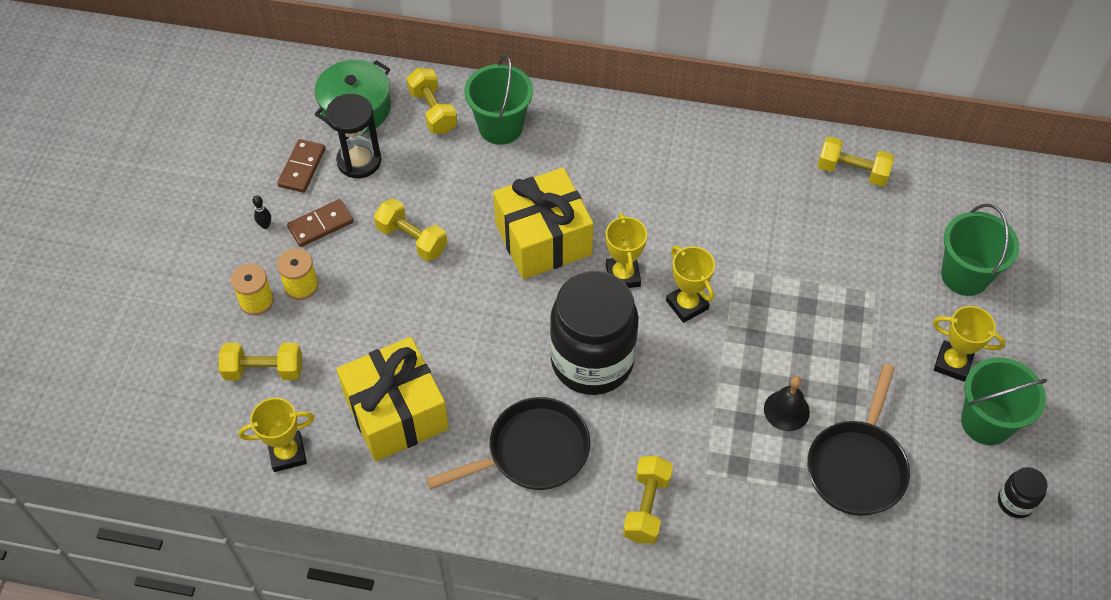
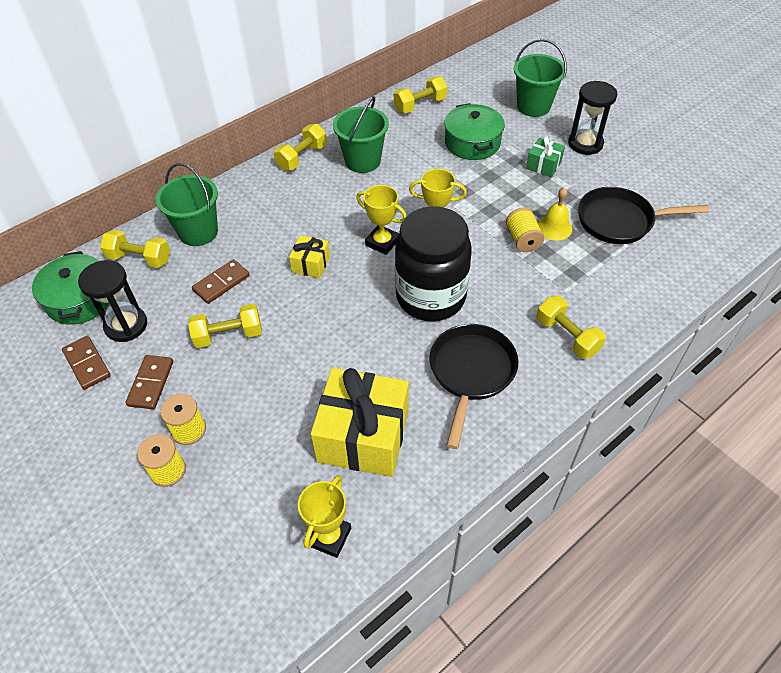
camera: 50 degrees left, 5 degrees down
(264, 370) = (236, 505): yellow dumbbell -> yellow dumbbell (302, 157)
(265, 225) = (107, 421): black bowling pin -> none
(461, 190) = (221, 283): none -> brown domino
(543, 239) = (311, 264): yellow gift -> yellow gift, size x0.48
(741, 392) = (522, 240): none -> yellow spool
(786, 410) = (554, 227): black bell -> yellow bell
(842, 257) = (472, 143): none -> green pot
(857, 466) = (619, 221): black pan -> black pan turned 120 degrees clockwise
(874, 344) = (543, 165): none -> green gift
(952, 363) = (585, 144): yellow trophy -> black hourglass
(986, 422) = (635, 154): green bucket -> green bucket (362, 161)
(1015, 502) = (695, 174): black jar -> none

